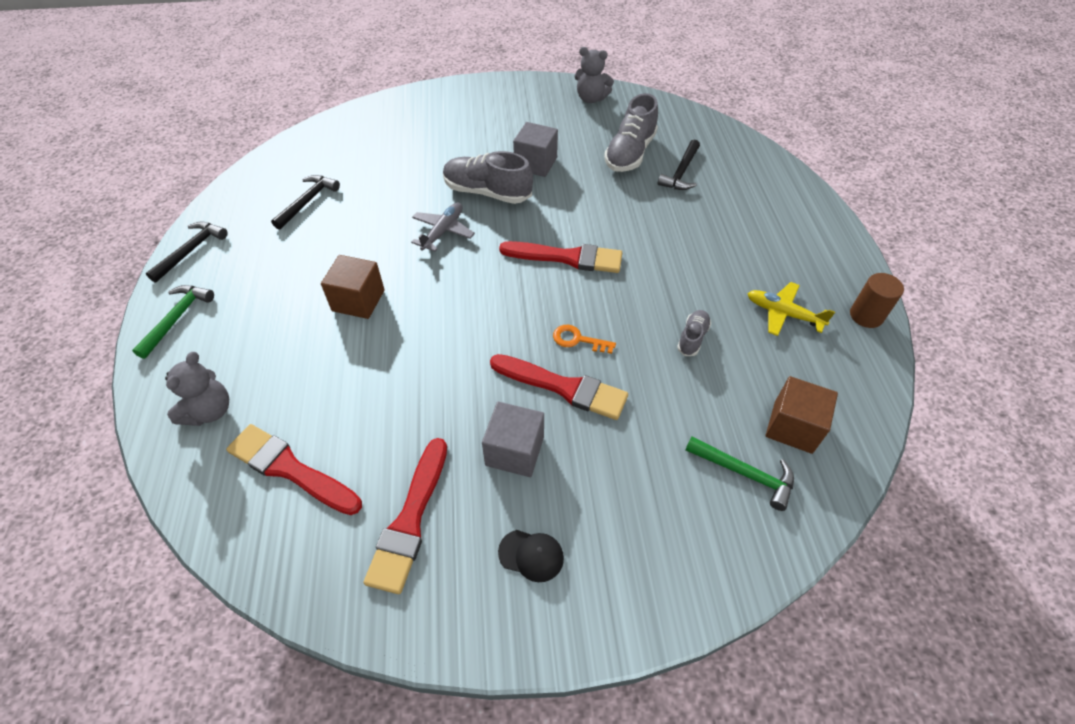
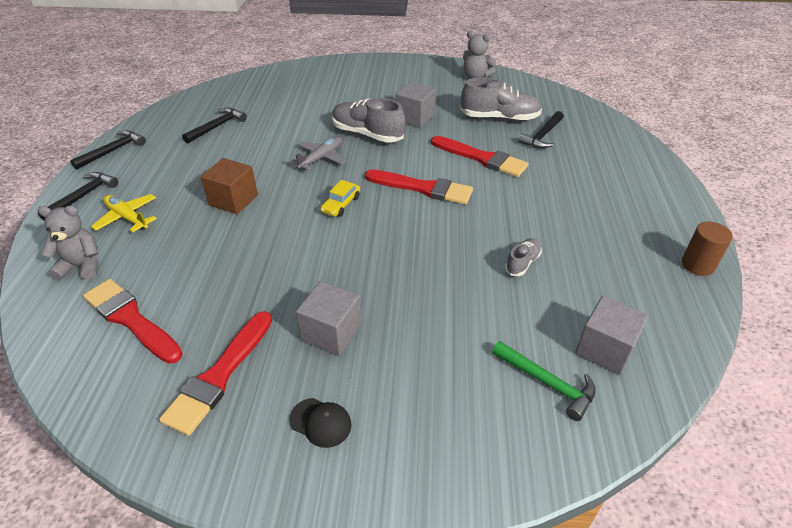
camera: 10 degrees right, 10 degrees down
(177, 318) = (83, 196): green hammer -> black hammer
(209, 411) = (82, 266): grey teddy bear -> grey teddy bear turned 120 degrees counterclockwise
(482, 290) = (341, 204): none -> yellow car
(563, 387) = (391, 287): red brush -> red brush (481, 158)
(578, 340) = (415, 251): orange key -> none
(630, 153) = (499, 118): grey shoe -> grey shoe turned 120 degrees counterclockwise
(783, 313) = (614, 253): yellow plane -> yellow plane (127, 217)
(793, 427) = (605, 349): brown cube -> grey cube

